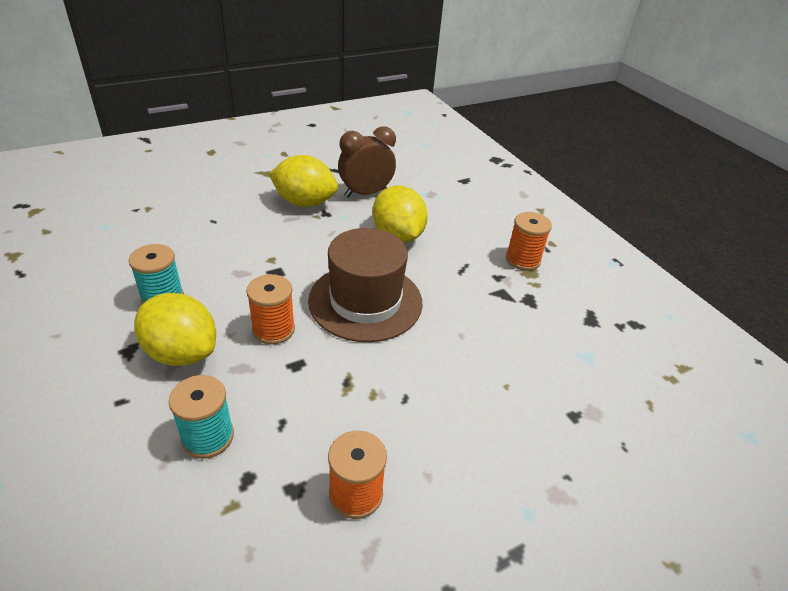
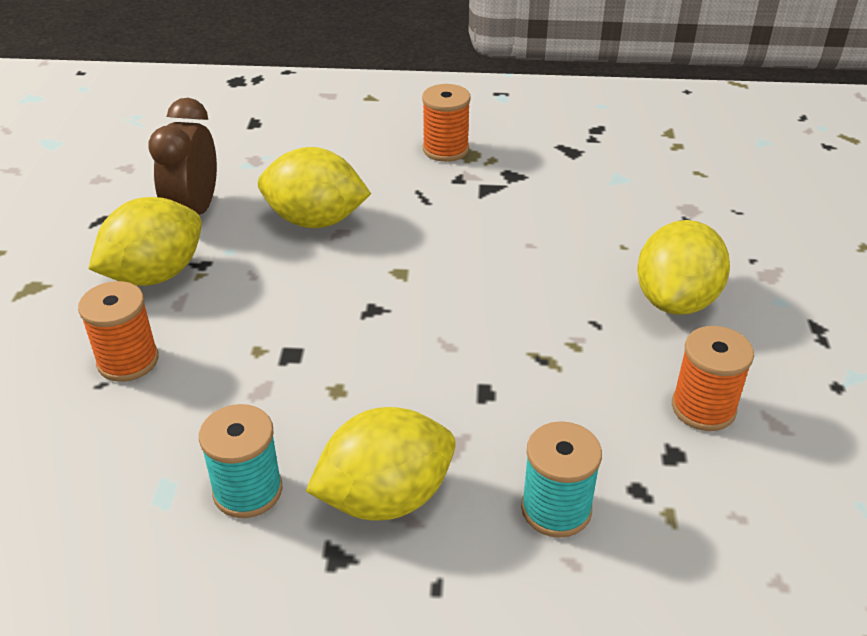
camera: 55 degrees left, 0 degrees up
(273, 329) = (407, 393): orange spool -> orange spool (128, 361)
(365, 301) = (418, 294): brown hat -> none
(468, 438) = (676, 300): none -> yellow lemon

